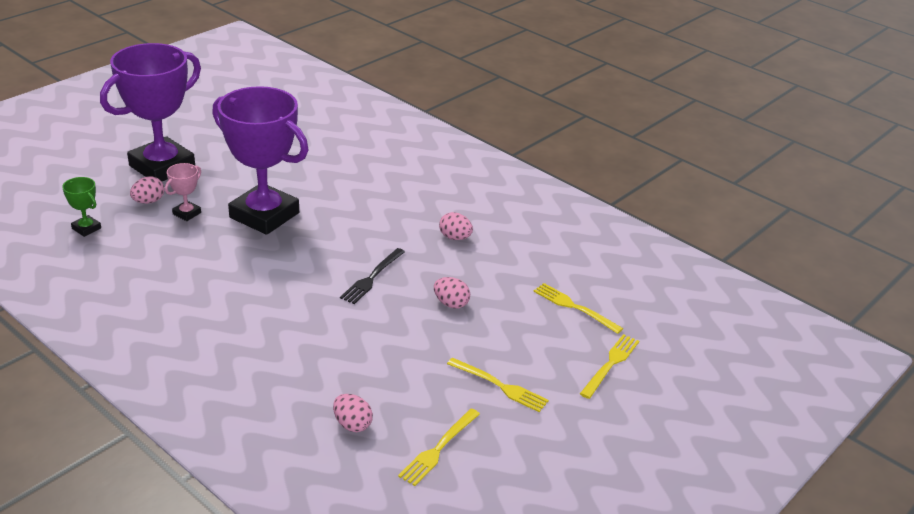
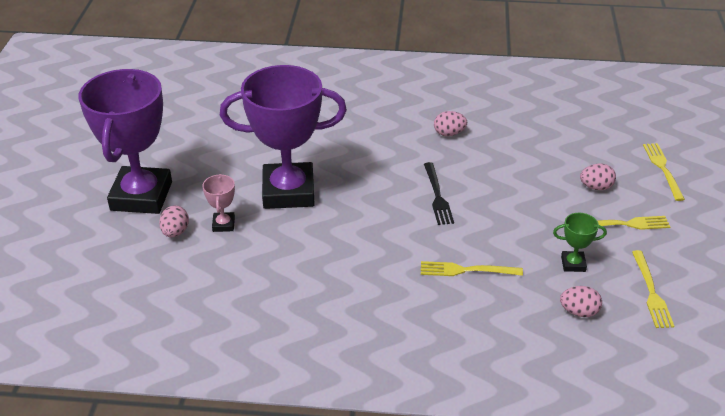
camera: 35 degrees left, 5 degrees up
(86, 228) = (155, 285): green trophy -> green trophy (573, 264)
(451, 304) = (515, 184): pink egg -> pink egg (596, 187)
(574, 307) = (590, 142): yellow fork -> yellow fork (466, 270)

